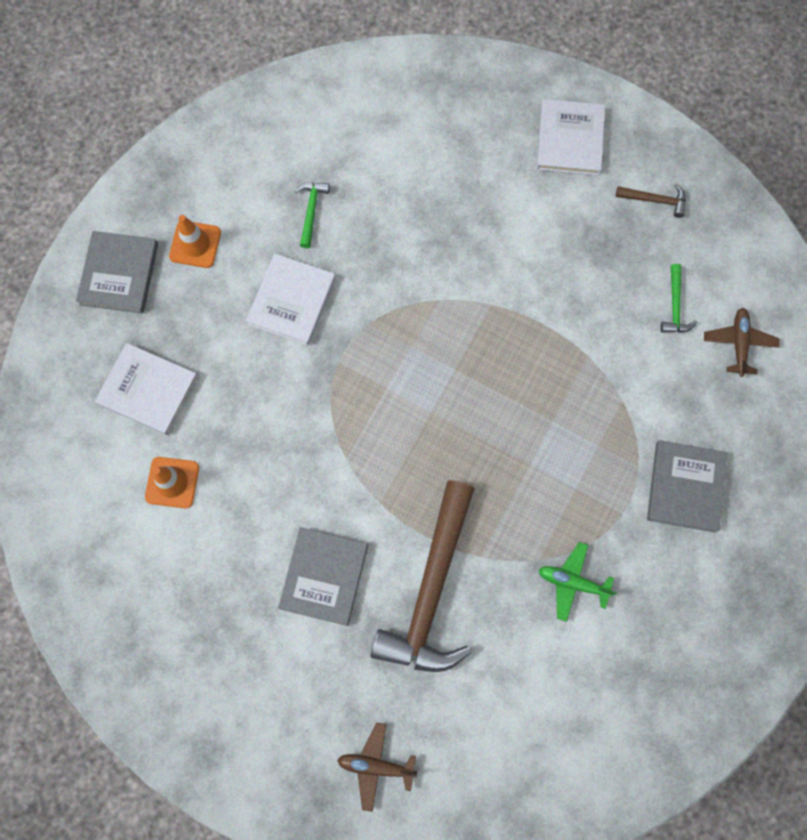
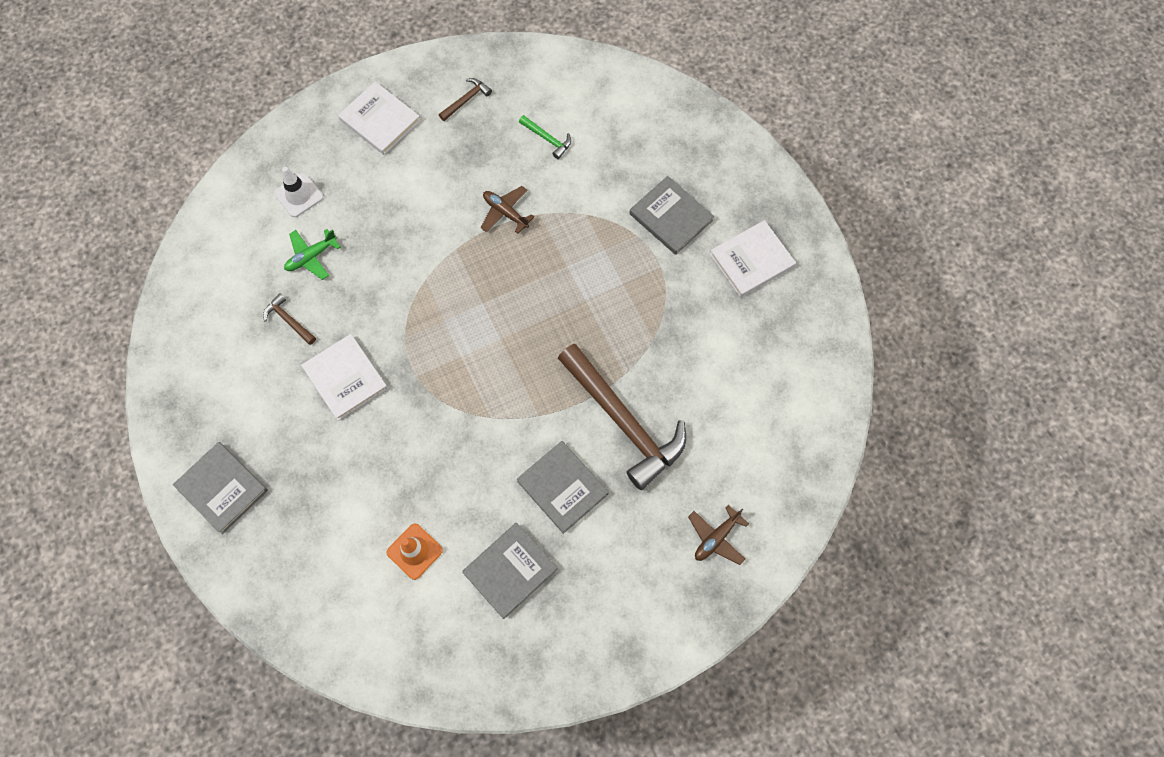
camera: 55 degrees left, 5 degrees down
(148, 390) = (331, 524): white book -> white book (751, 260)
(195, 244) = (245, 418): orange traffic cone -> none
(211, 583) = (510, 570): none -> grey book
(311, 211) = (289, 320): green hammer -> brown hammer
(438, 127) = (298, 195): none -> white traffic cone
(572, 582) = (683, 328): green plane -> green plane (311, 257)
(738, 343) = (602, 120): brown plane -> brown plane (505, 212)

